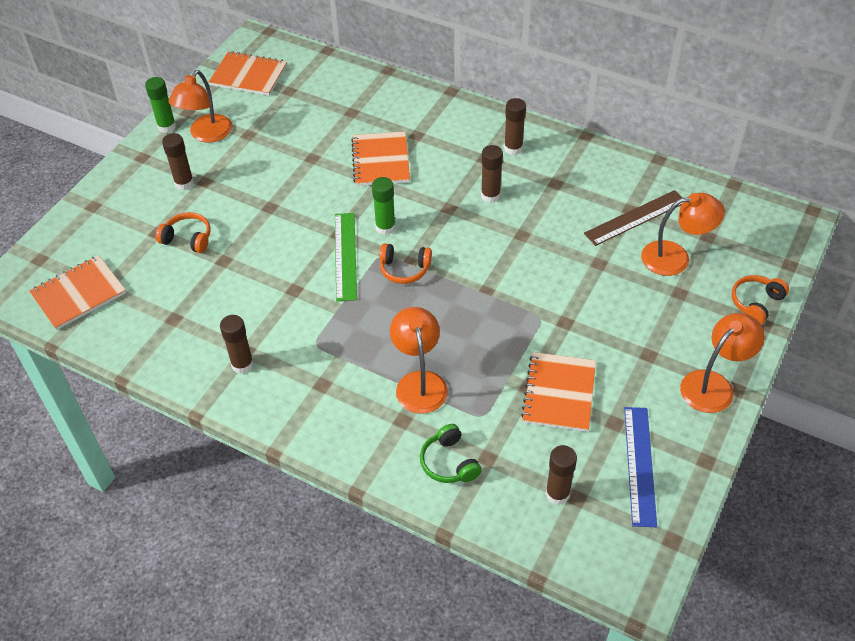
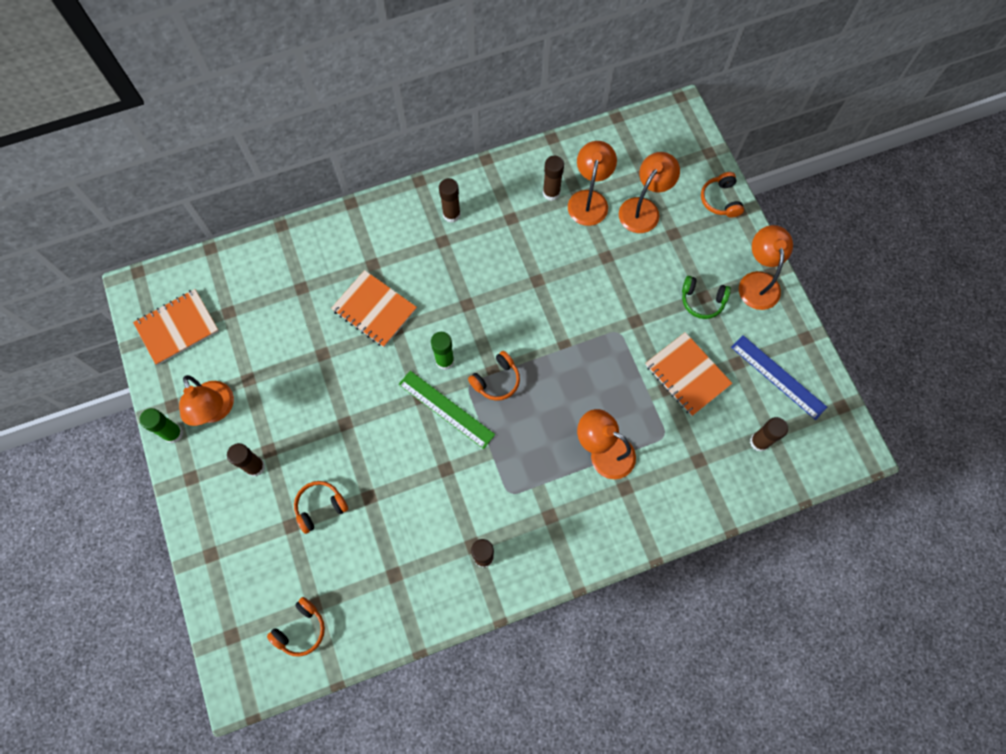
camera: 50 degrees left, 20 degrees up
(78, 294) = (301, 629): orange notebook -> orange headphones
(449, 462) = (682, 486): green headphones -> green headphones (702, 301)
(490, 195) = (482, 268): brown glue stick -> brown glue stick (551, 193)
(635, 218) = (589, 200): brown ruler -> orange lamp

